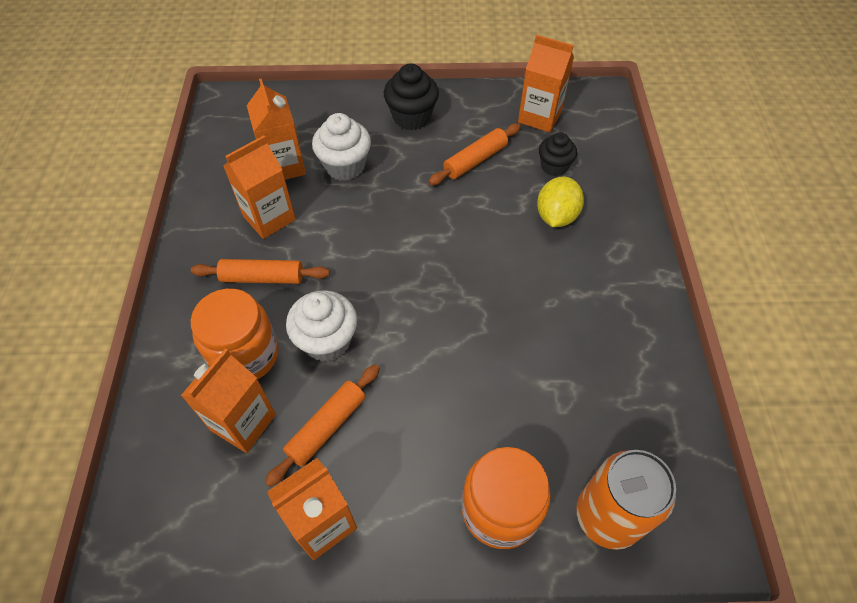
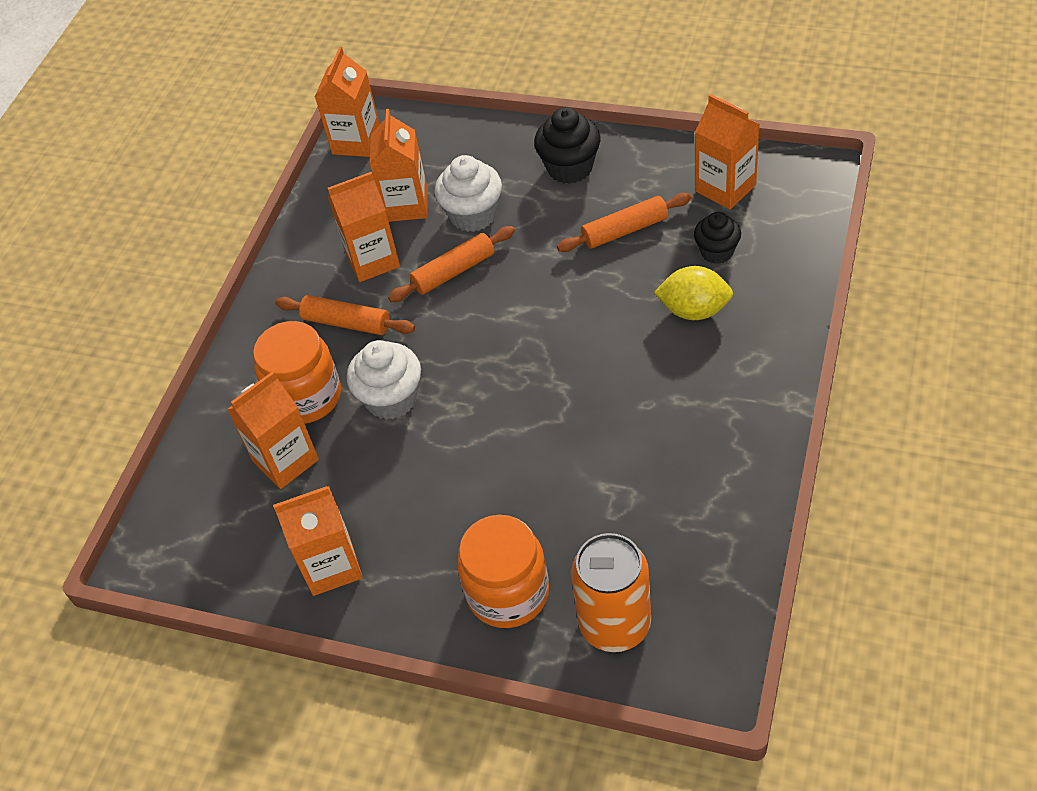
camera: 25 degrees right, 5 degrees down
(223, 120) = (356, 142): none -> orange carton
(327, 427) = (364, 481): orange rolling pin -> orange rolling pin (454, 271)
(556, 216) = (694, 310): yellow lemon -> yellow lemon turned 60 degrees clockwise

